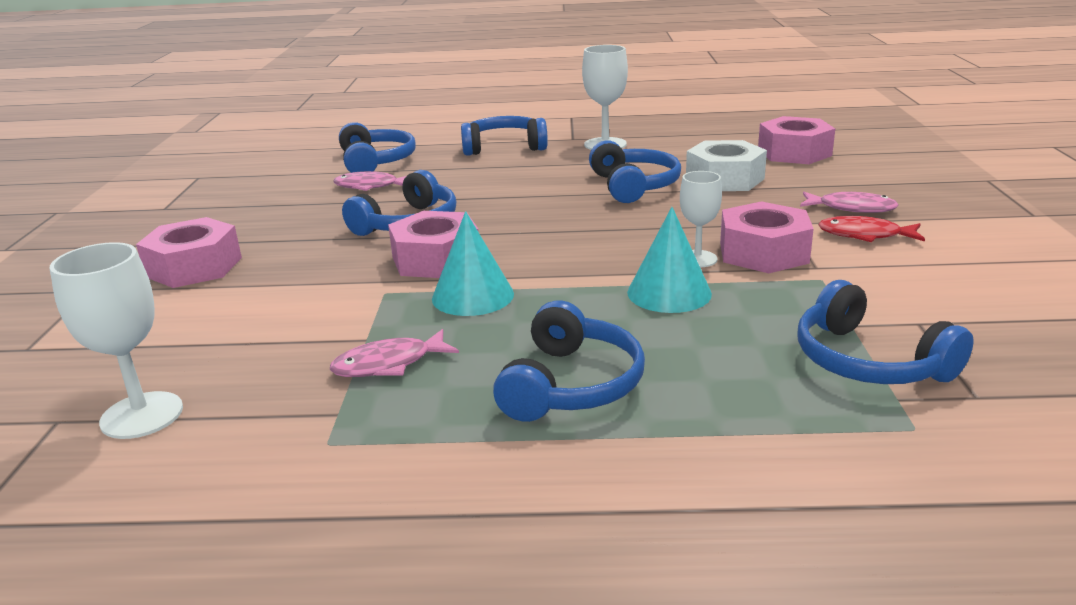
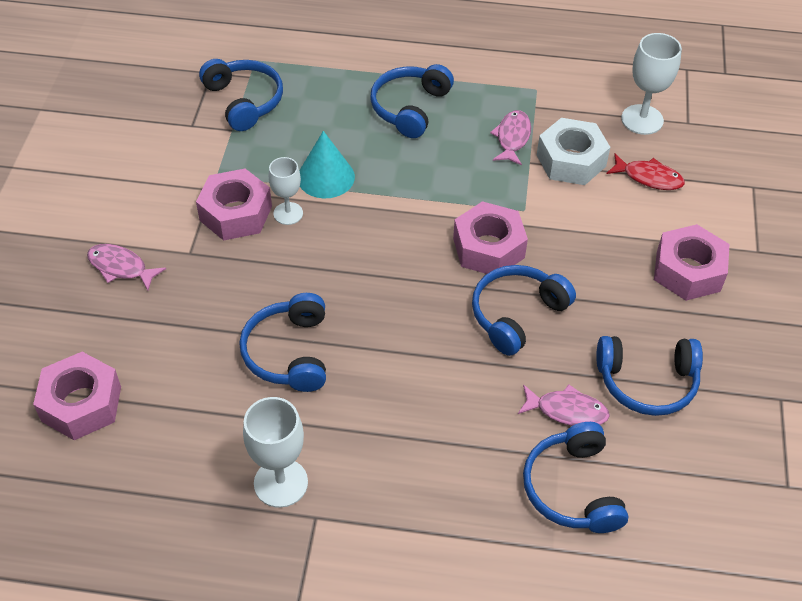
camera: 175 degrees left, 25 degrees up
(389, 364) = (512, 138): pink fish -> pink fish turned 60 degrees counterclockwise
(473, 296) = (460, 195): turquoise cone -> none
(504, 147) = (409, 505): blue headphones -> blue headphones (647, 382)
(724, 179) = (193, 350): white nut -> white nut (571, 160)
(865, 235) = (145, 223): red fish -> red fish (649, 177)

